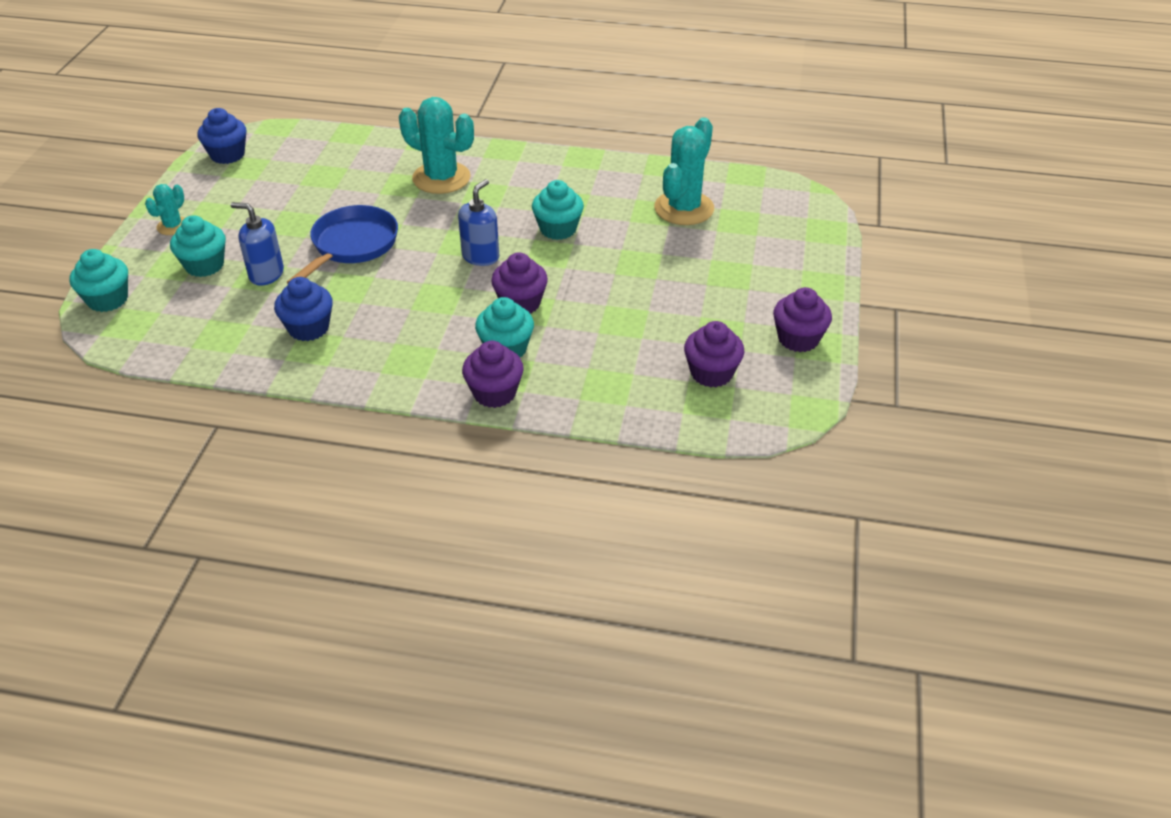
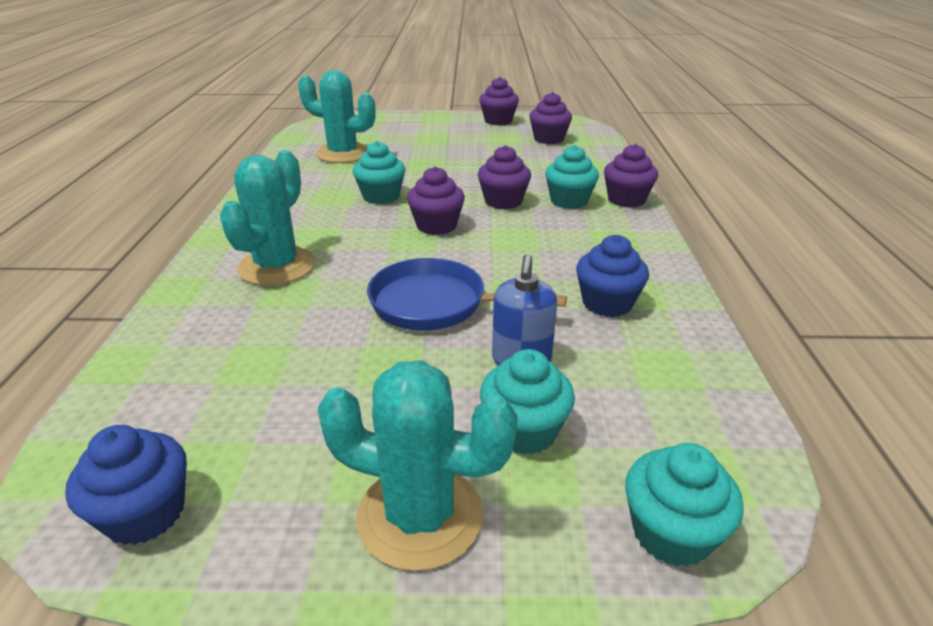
camera: 100 degrees left, 10 degrees down
(173, 226) = (420, 516): turquoise cactus -> turquoise cactus, size x1.92
(480, 256) = (436, 226): blue soap dispenser -> purple cupcake

